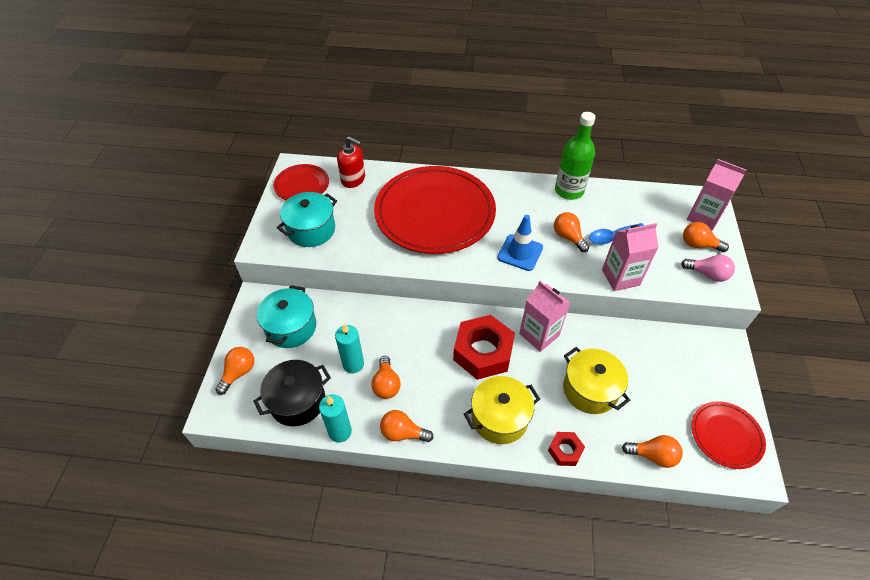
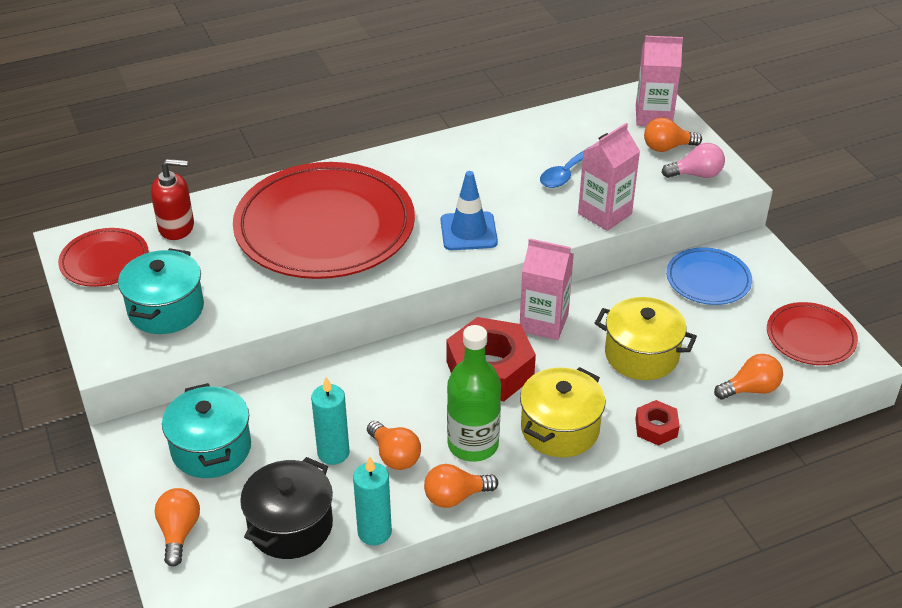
camera: 30 degrees left, 10 degrees down
(568, 237) = (514, 193): orange light bulb -> none
(569, 191) = (478, 141): green bottle -> green bottle (473, 444)
(674, 354) = (708, 279): none -> blue plate

